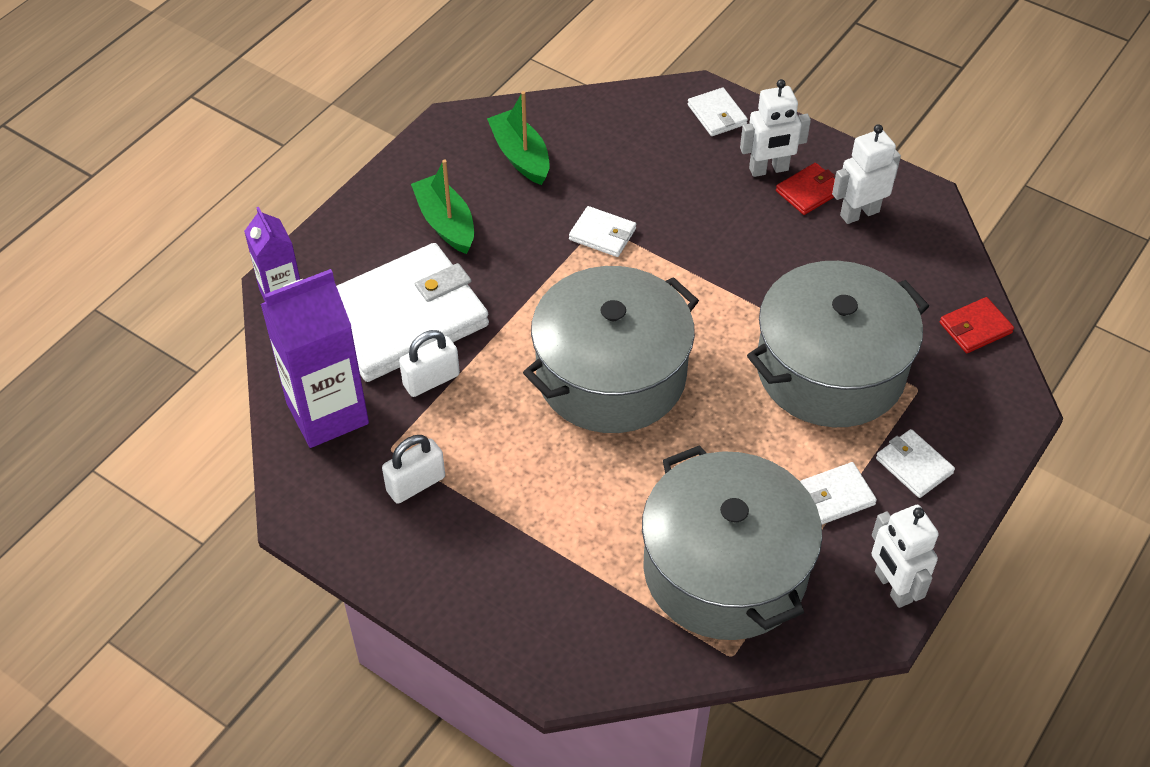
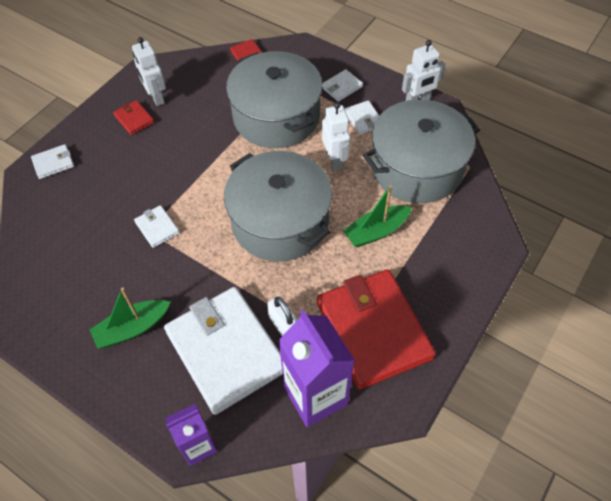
camera: 90 degrees left, 5 degrees up
(416, 484) = (373, 330): white padlock -> red wallet
(520, 156) = (70, 281): green boat -> green boat (376, 231)
(602, 234) = (157, 228): white wallet -> white wallet turned 60 degrees counterclockwise
(769, 169) = (111, 138): white robot -> white robot (335, 160)

